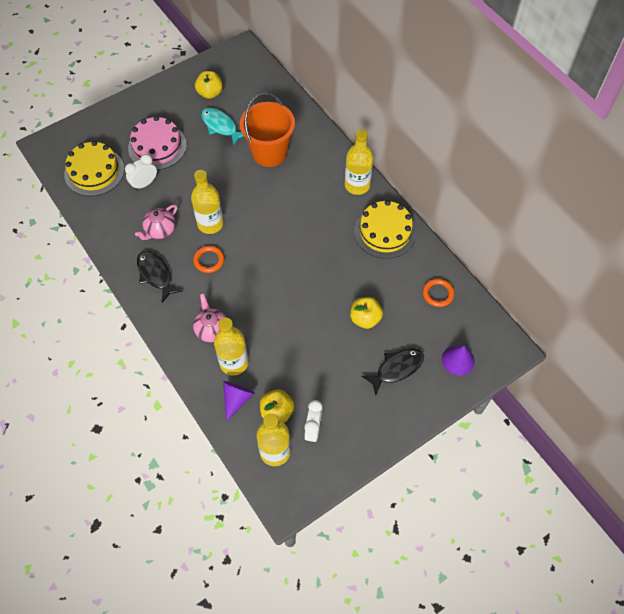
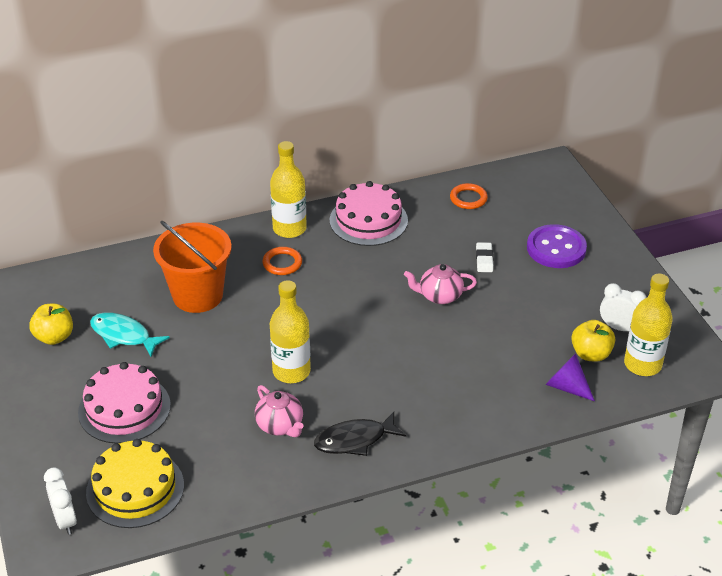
camera: 75 degrees left, 20 degrees down
(144, 184) = (188, 432): white clock -> white clock (65, 520)
(209, 260) = (351, 382): orange ring -> orange ring (282, 263)
(211, 329) = (460, 395): pink teapot -> pink teapot (439, 296)
(220, 126) = (123, 335): turquoise fish -> turquoise fish turned 60 degrees clockwise
(234, 363) = (515, 381): yellow bottle -> none
(365, 319) = (484, 259): yellow apple -> white eraser
(385, 232) = (368, 220): yellow cake -> pink cake
(396, 369) = (556, 248): black fish -> purple button
(458, 360) = (556, 203): purple cone -> none

